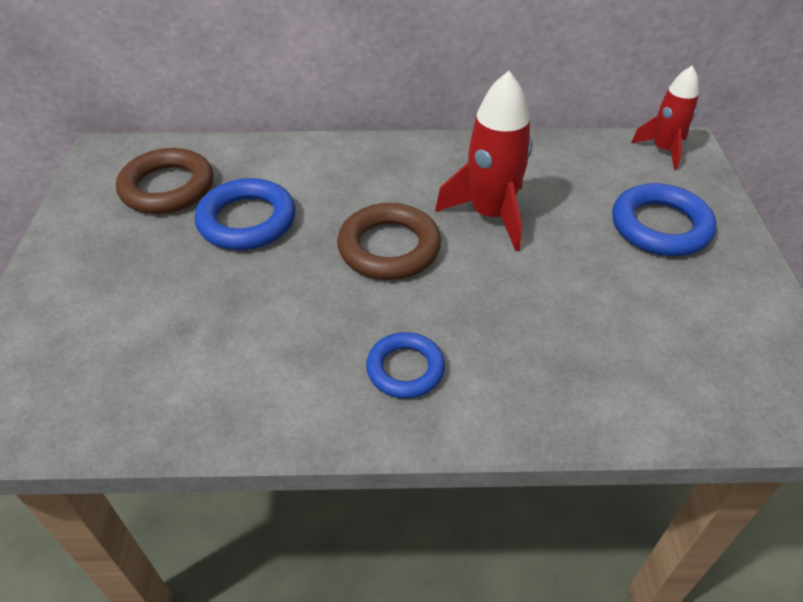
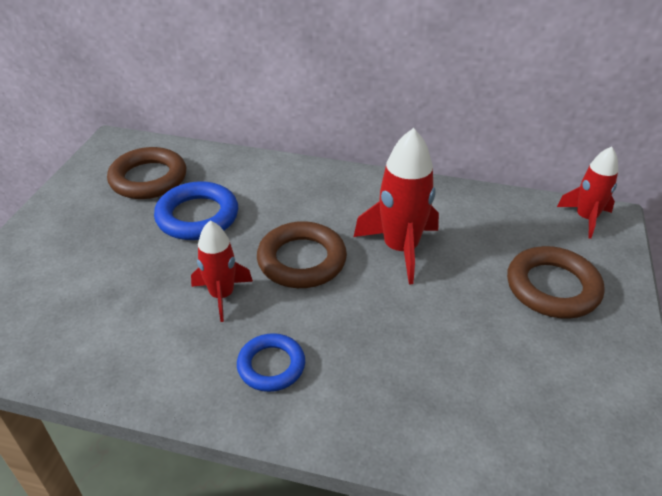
camera: 15 degrees right, 5 degrees down
(315, 304) = (222, 295): none -> red rocket
(660, 226) = (552, 287): blue ring -> brown ring

